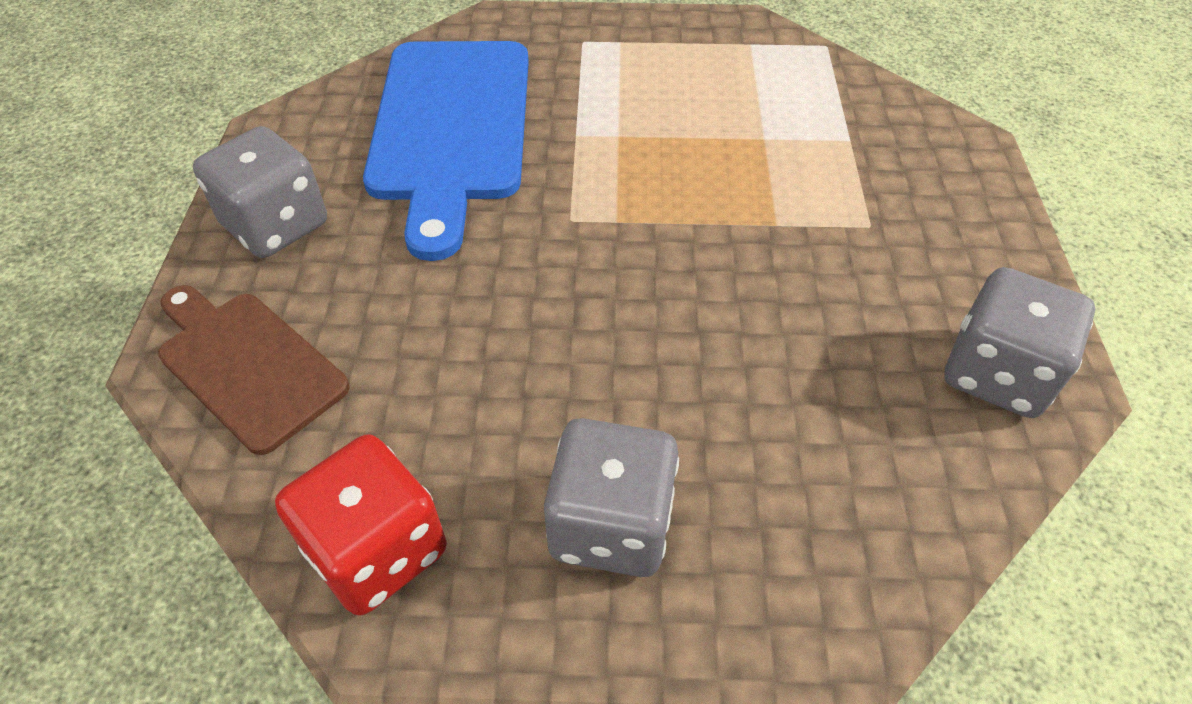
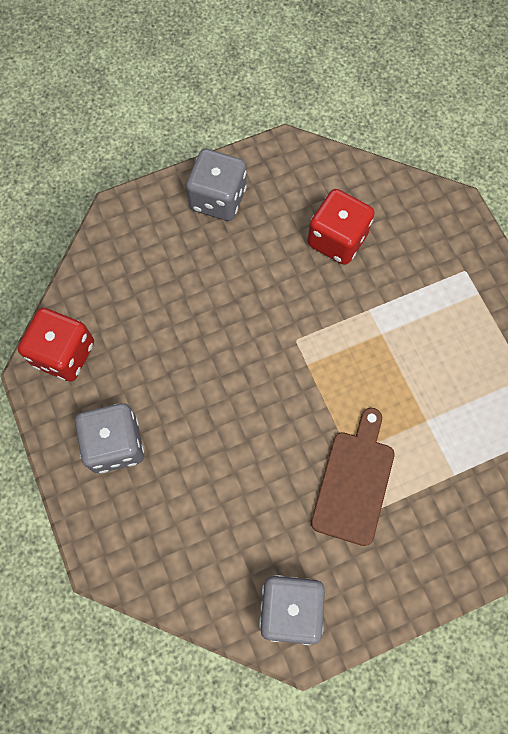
camera: 65 degrees right, 20 degrees up
(247, 365) = (129, 243): brown cutting board -> brown cutting board (354, 482)
(451, 128) = (337, 239): blue cutting board -> red dice

